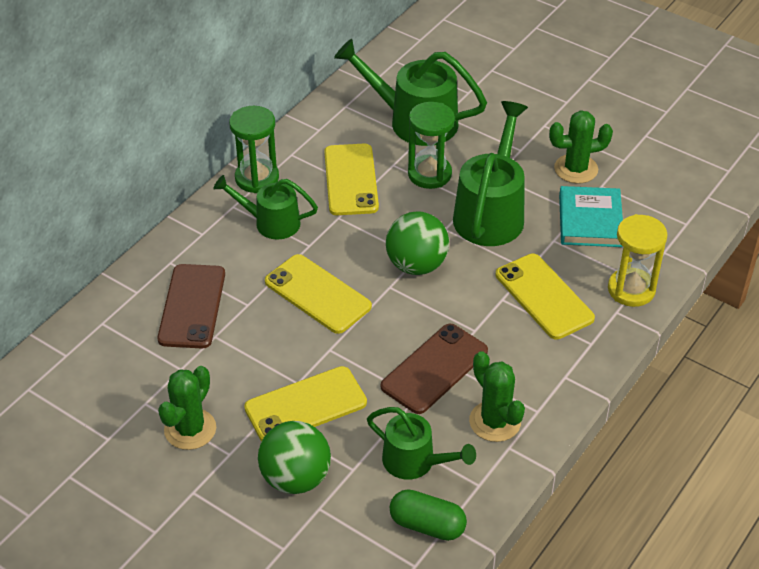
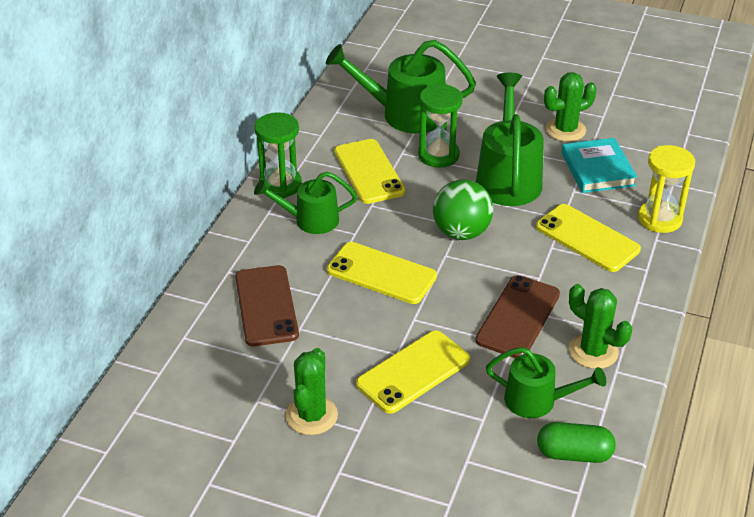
camera: 15 degrees left, 5 degrees down
(295, 478) = (432, 438): green ball -> none

